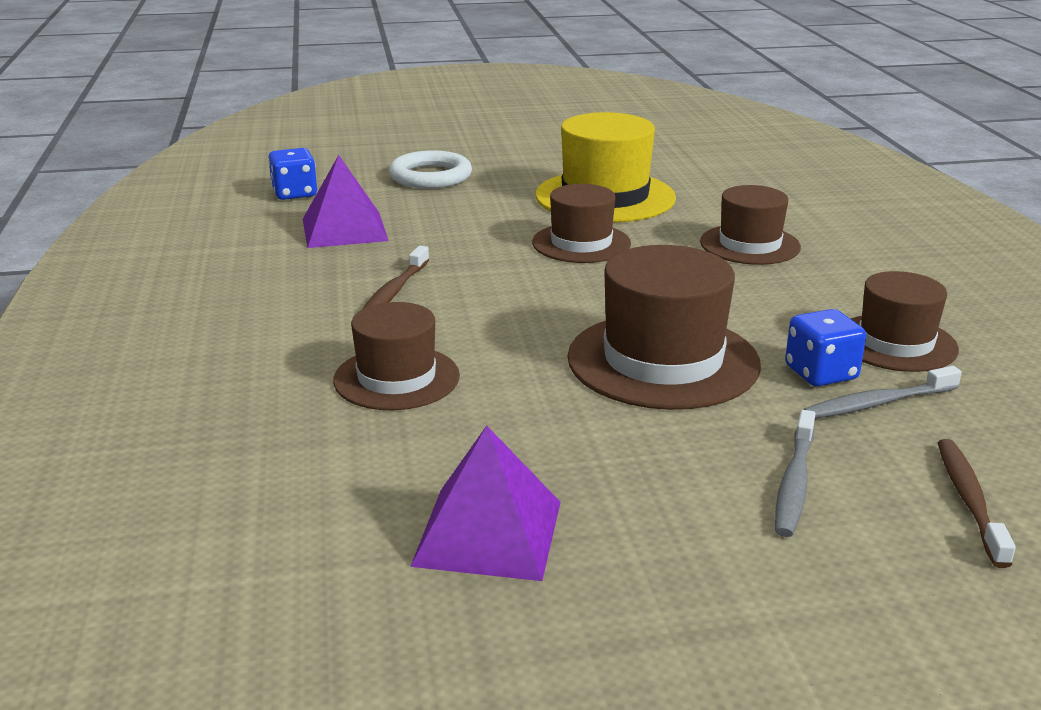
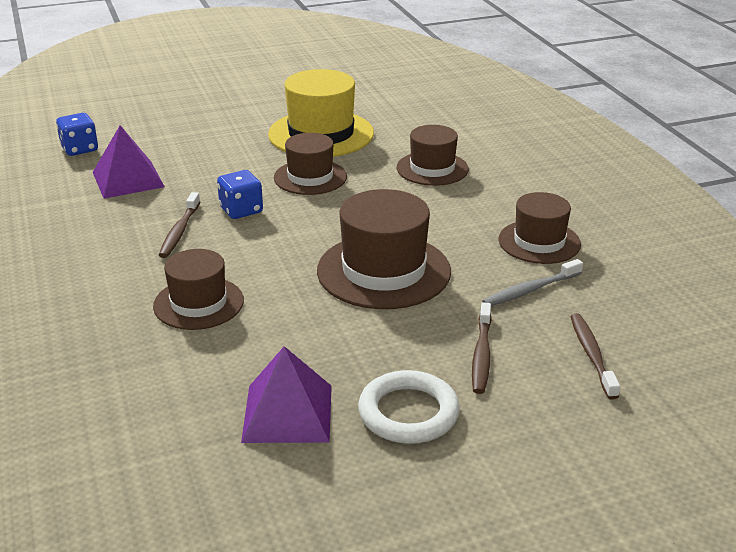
camera: 10 degrees left, 5 degrees up
(430, 176) = (183, 124): white ring -> white ring (408, 413)
(794, 483) = (481, 355): grey toothbrush -> brown toothbrush
(821, 373) = (491, 270): blue dice -> blue dice (241, 210)

